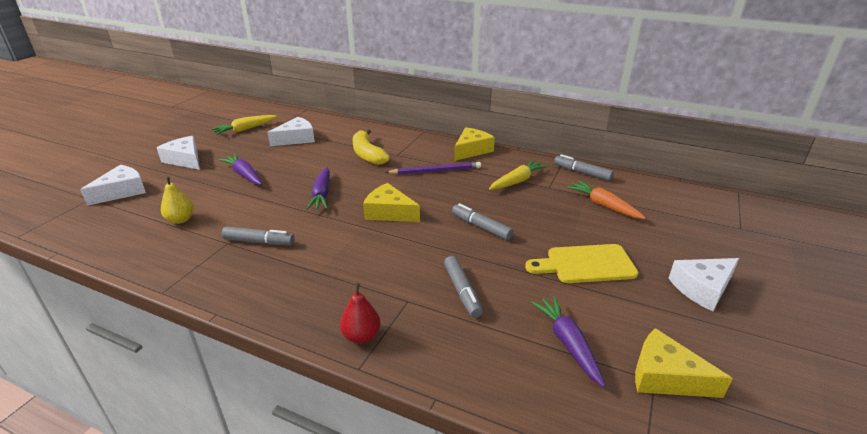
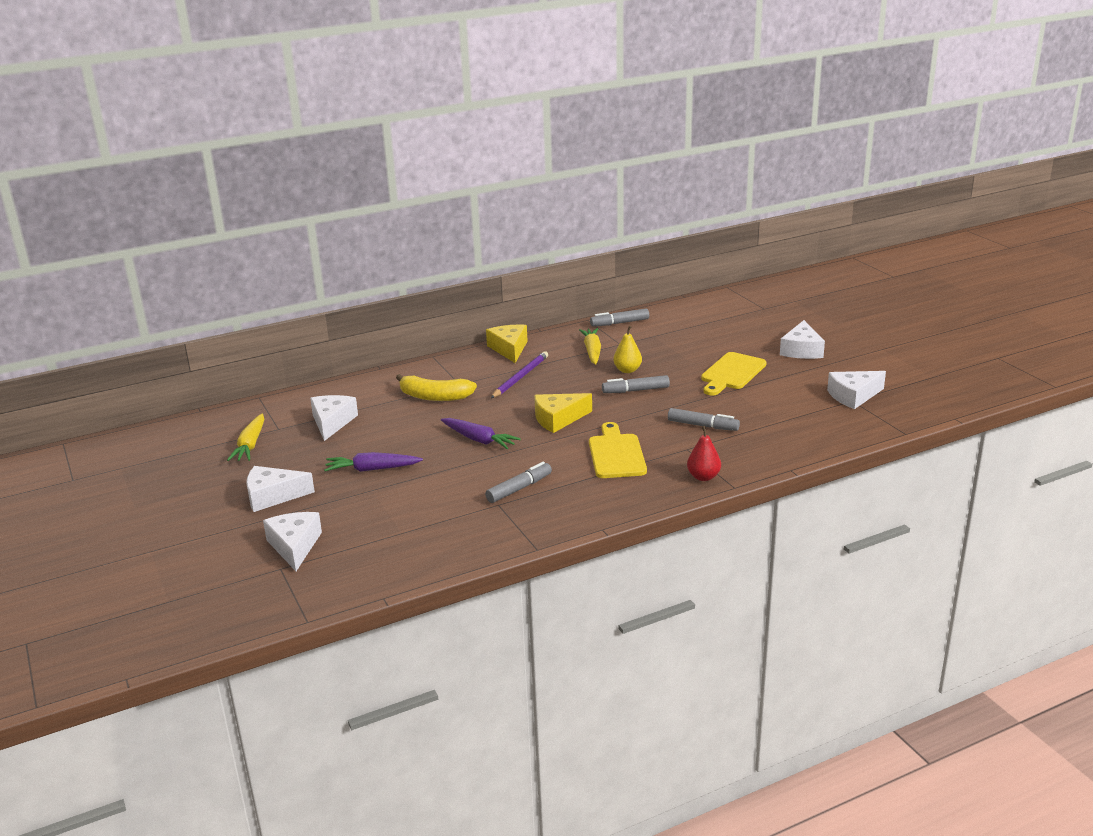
camera: 50 degrees left, 5 degrees down
(180, 220) = (417, 520): yellow pear -> yellow pear (627, 370)
(358, 264) = (616, 454): none -> yellow cutting board
(568, 344) = (796, 411): purple carrot -> none
(604, 205) = (675, 336): orange carrot -> none
(666, 377) = (853, 396): yellow cheese -> white cheese

